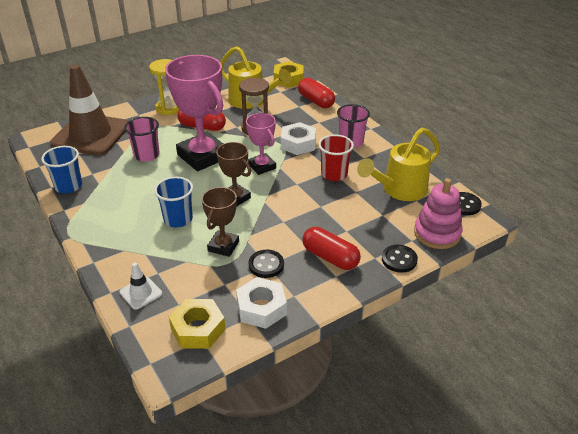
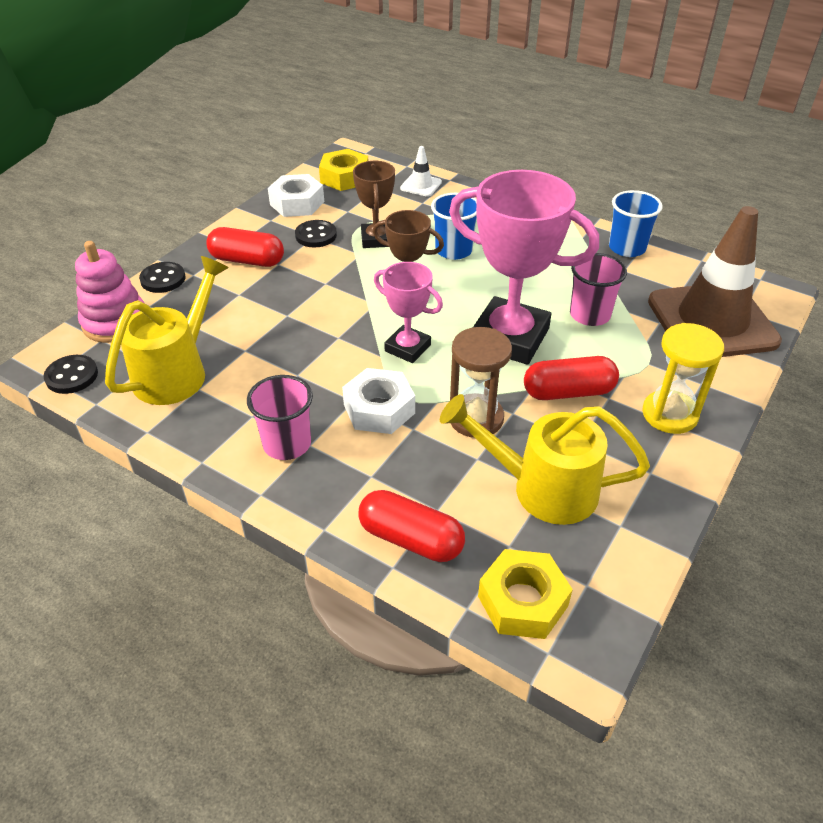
camera: 155 degrees right, 5 degrees up
(334, 174) = (289, 368): red cup -> none

